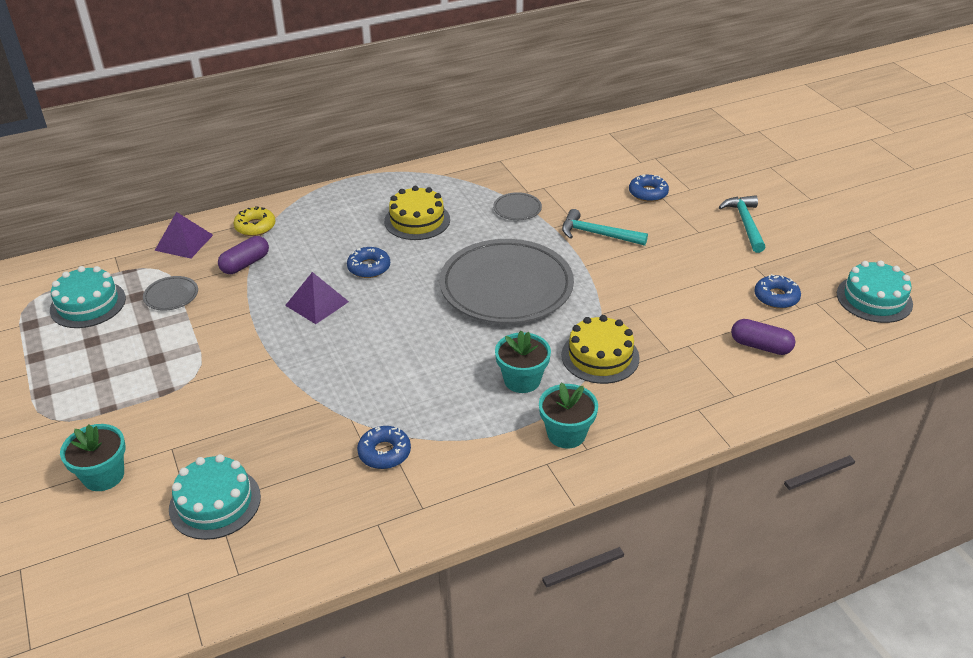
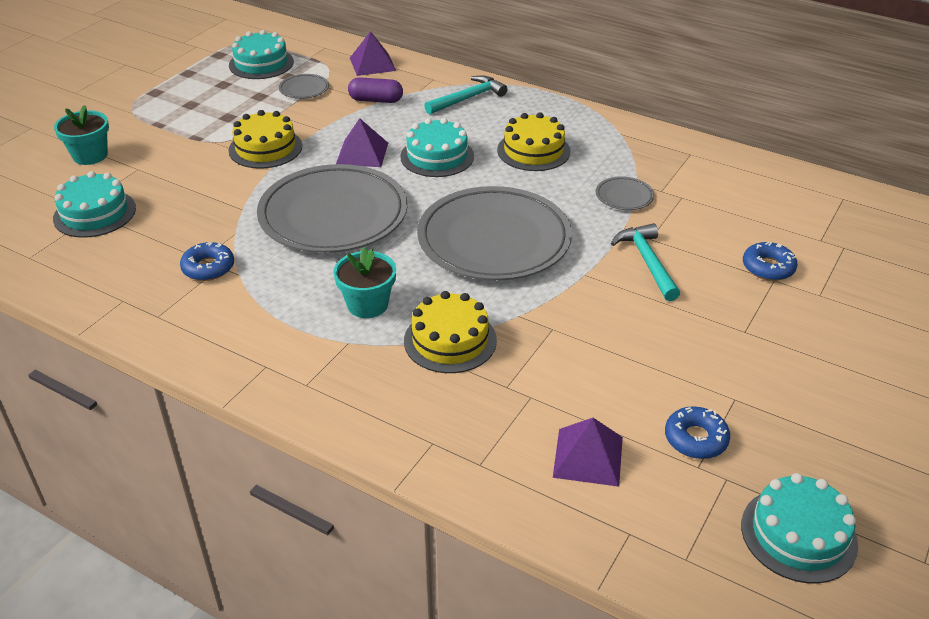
camera: 55 degrees right, 0 degrees up
(240, 354) = (265, 148): none -> yellow cake
(255, 226) = (428, 82): yellow donut -> none
(369, 267) = (437, 156): blue donut -> turquoise cake
(387, 353) = (333, 215): none -> grey plate
(566, 434) = (316, 363): turquoise flower pot -> none
(745, 223) = (810, 362): turquoise hammer -> turquoise hammer (468, 98)
(760, 346) = (588, 456): purple capsule -> purple pyramid

